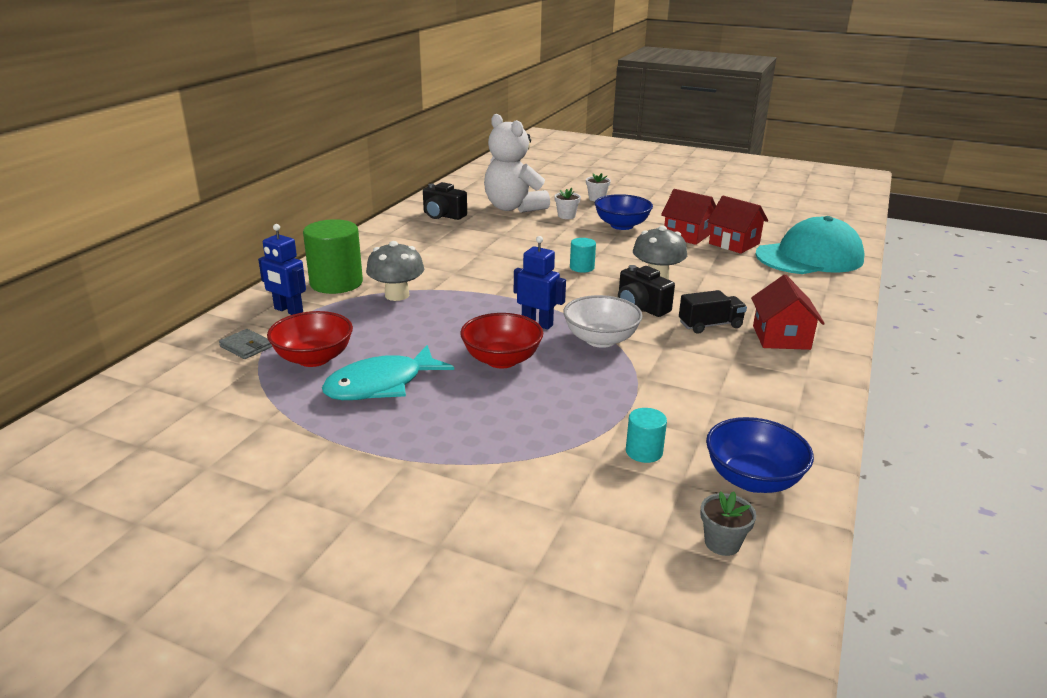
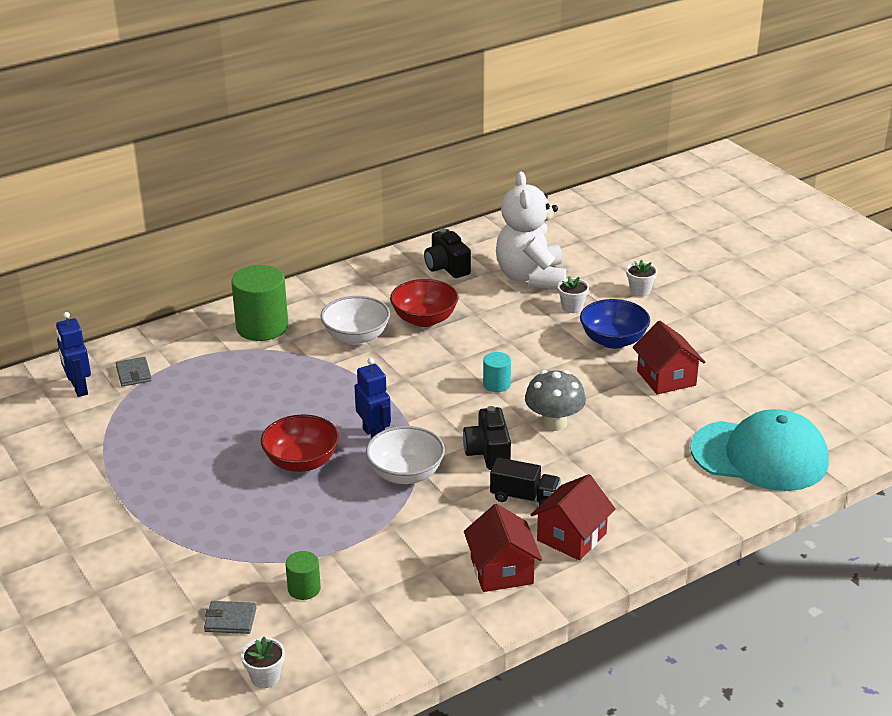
camera: 35 degrees right, 5 degrees up
(288, 311) = (196, 346): blue robot -> blue robot (79, 388)
(314, 358) = (168, 404): red bowl -> red bowl (424, 319)
(381, 385) = (189, 450): turquoise fish -> none
(397, 295) = (296, 359): grey mushroom -> none
(429, 269) = (356, 337): none -> white bowl
(616, 507) = (230, 620): none -> grey wallet
(644, 452) = (304, 589): turquoise cylinder -> green cylinder
(722, 543) = (265, 677): grey flower pot -> white flower pot
(734, 243) = (702, 408): red house -> red house (501, 571)
(752, 479) = (351, 646): blue bowl -> none

